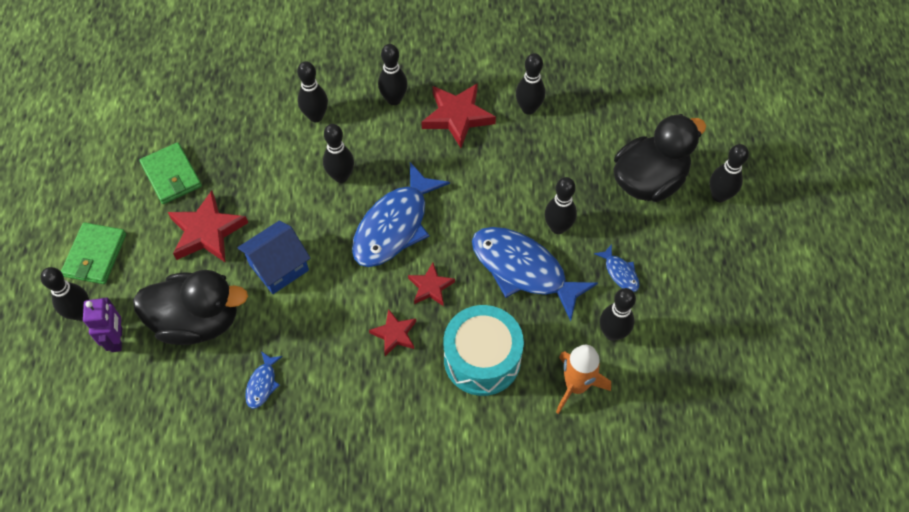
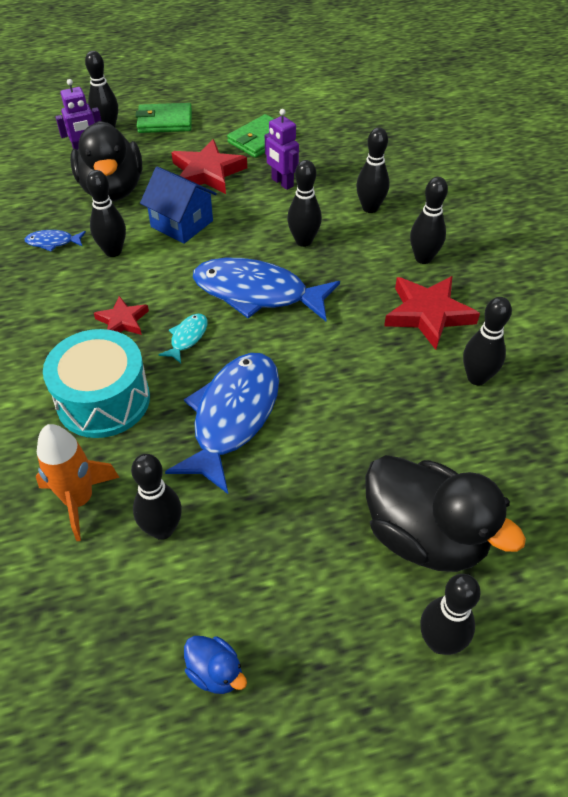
camera: 75 degrees right, 10 degrees down
(251, 173) = (282, 183): none -> purple robot
(430, 287) = (187, 337): red star -> turquoise fish
(558, 227) = (306, 441): black bowling pin -> black bowling pin (113, 251)
(620, 272) = (258, 523): blue fish -> none
(720, 318) = (215, 672): none -> blue duck

